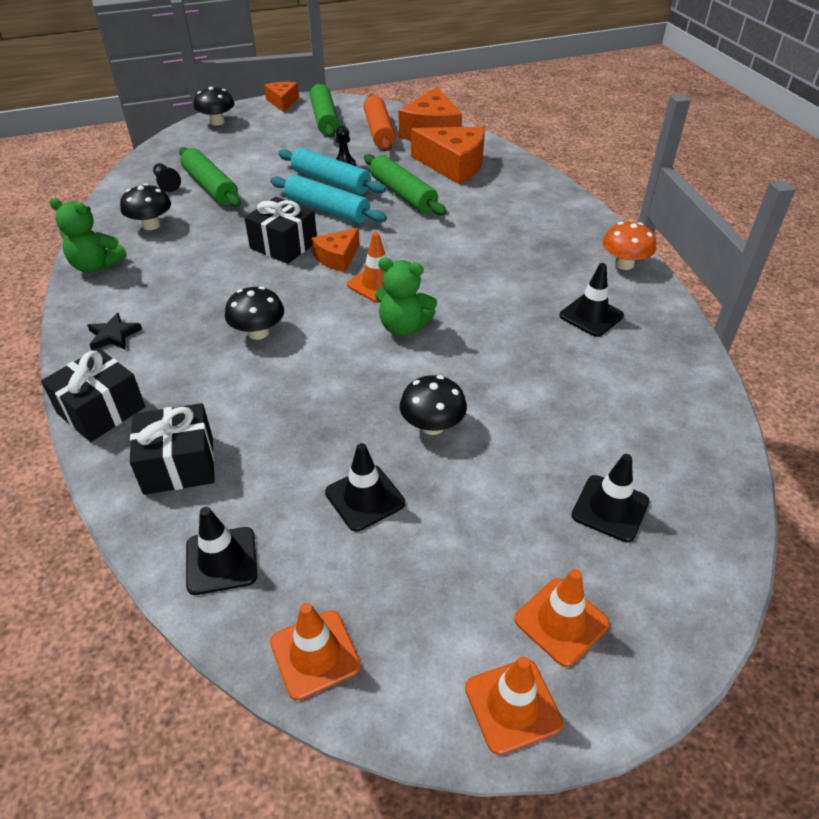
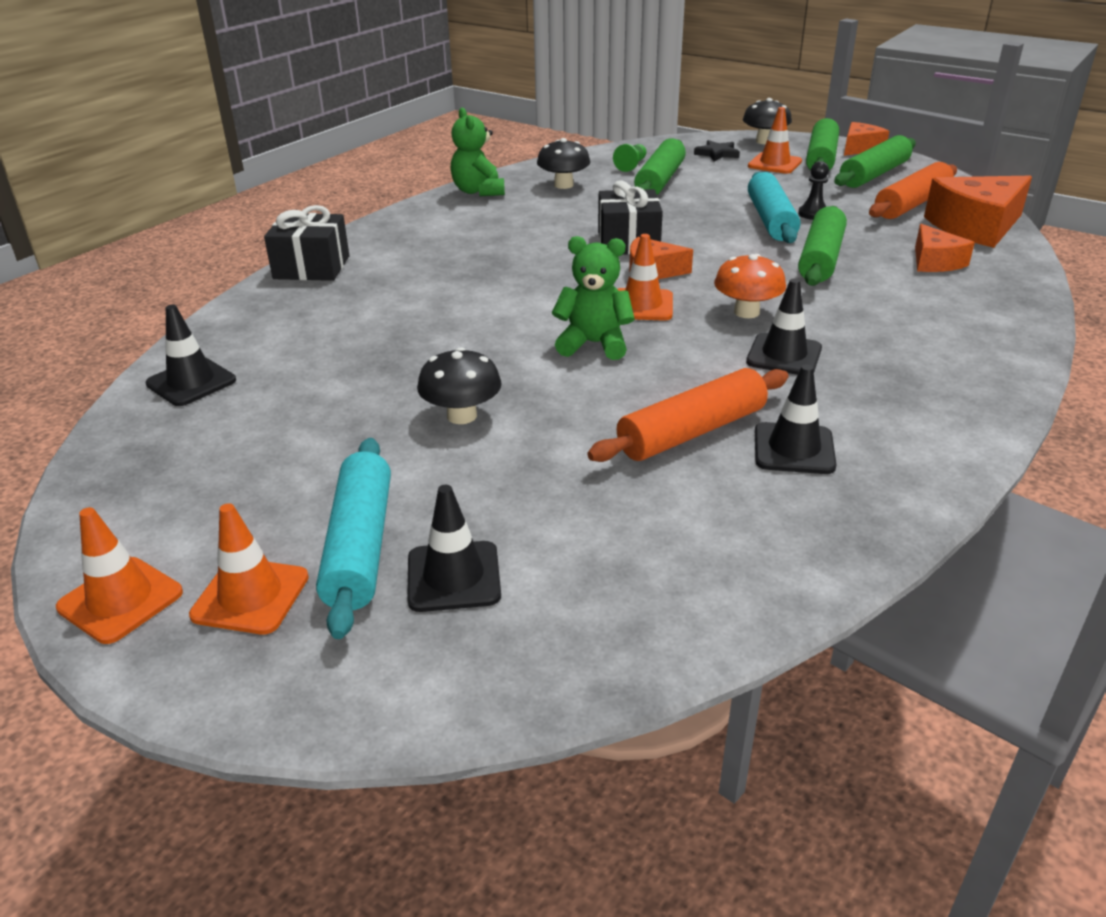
camera: 55 degrees right, 10 degrees down
(114, 335) = (403, 234): black star -> black star (717, 154)
(167, 184) = (631, 165): black pawn -> green pawn
(179, 464) = (282, 321): black gift -> none
(258, 332) = (485, 283): black mushroom -> none
(275, 120) = (821, 158): none -> green rolling pin
(315, 654) = (119, 465): orange traffic cone -> orange traffic cone (774, 164)
(327, 210) = (720, 237): turquoise rolling pin -> turquoise rolling pin (360, 546)
(365, 498) = (323, 418): black traffic cone -> black traffic cone (784, 355)
(403, 327) = (594, 344): green teddy bear -> green teddy bear turned 120 degrees clockwise
(453, 165) = (934, 262): orange cheese -> orange cheese, size x0.57
(542, 341) = (692, 432): none -> orange rolling pin
(624, 264) = (949, 438): orange mushroom -> orange mushroom (746, 312)

